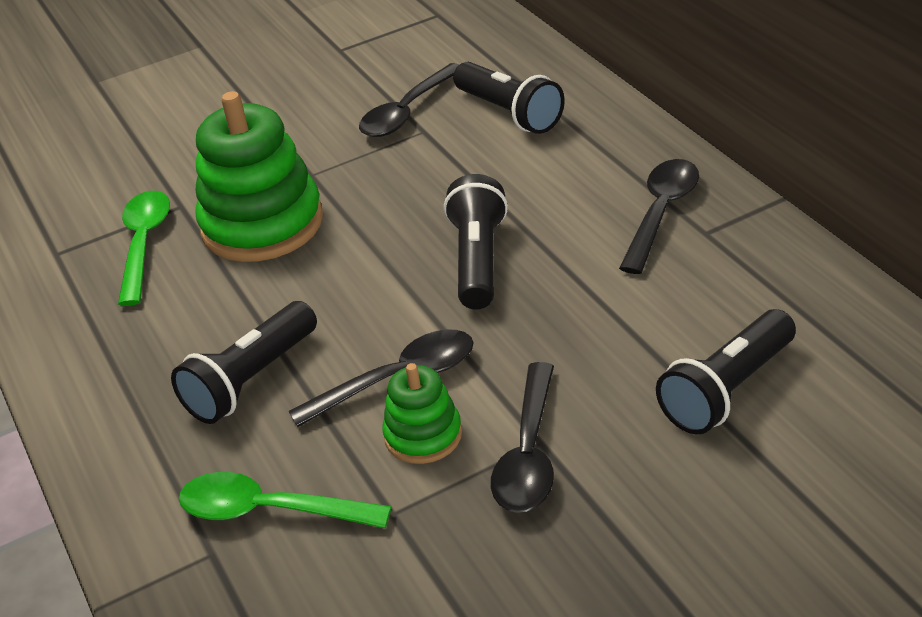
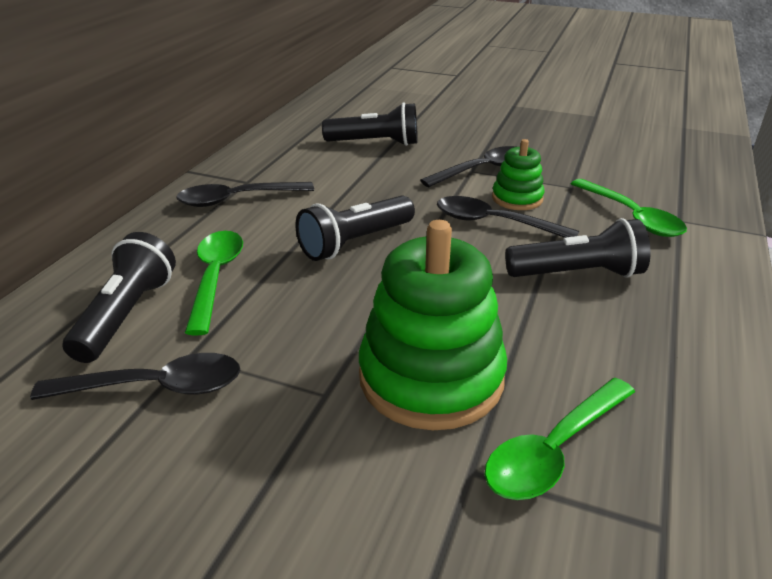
camera: 135 degrees left, 5 degrees down
(514, 163) = (215, 277): none -> green spoon

